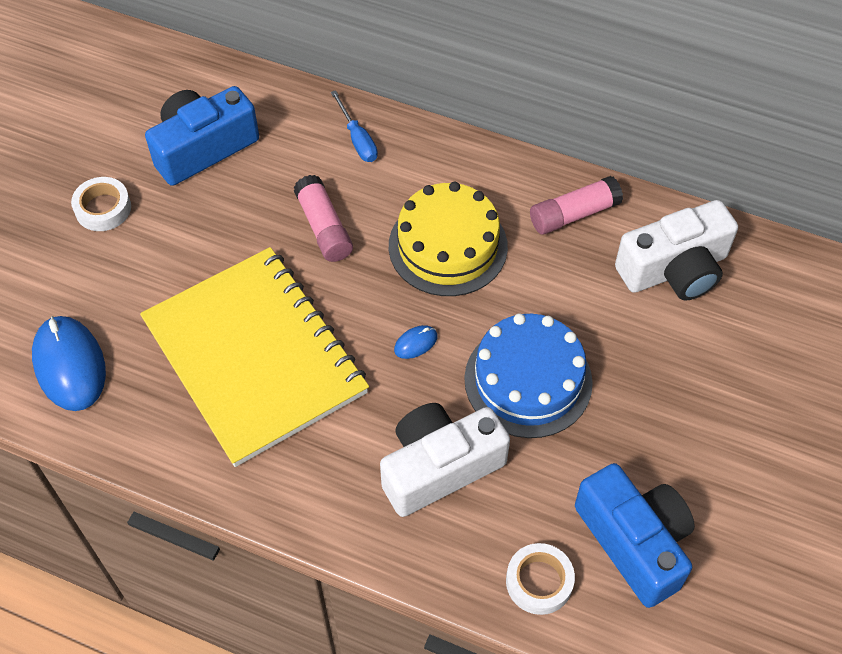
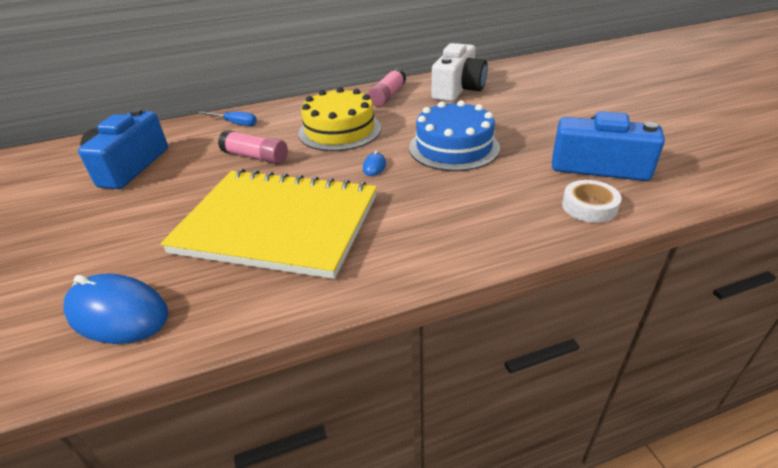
camera: 40 degrees left, 20 degrees down
(103, 208) = (69, 223): white tape -> none
(439, 467) = (463, 200): white camera -> none

